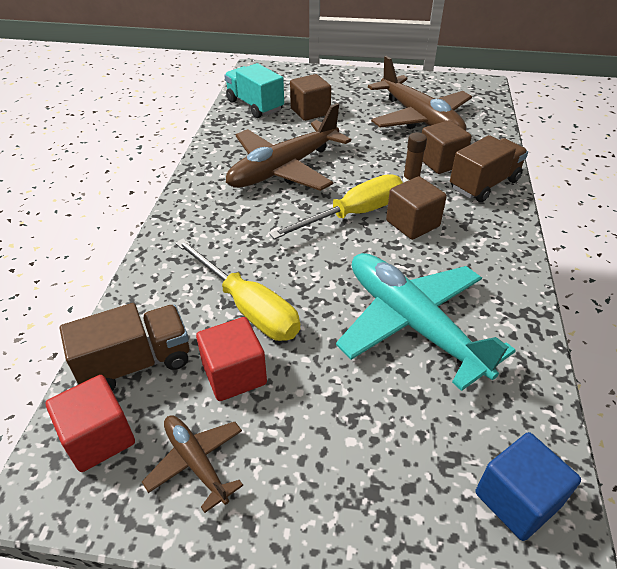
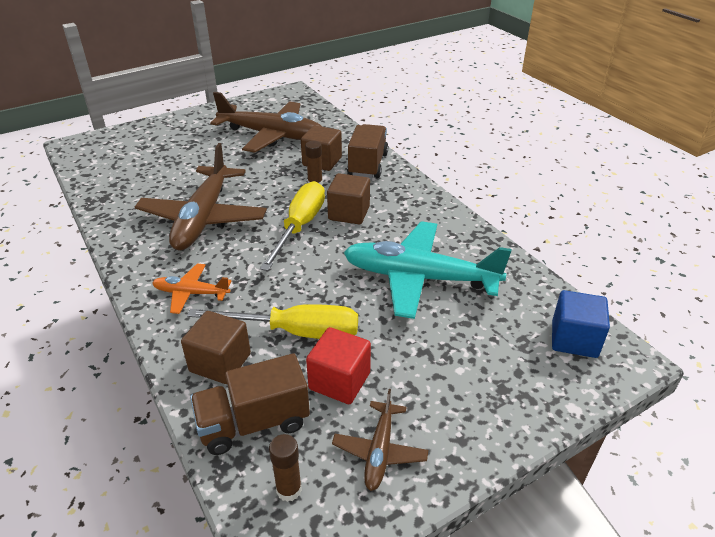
camera: 40 degrees left, 5 degrees down
(99, 438) = (289, 489): red cube -> brown glue stick
(136, 363) = (254, 423): brown truck -> brown truck turned 135 degrees counterclockwise
(196, 462) = (379, 451): brown plane -> brown plane turned 90 degrees counterclockwise
(208, 227) = (191, 293): none -> orange plane
(255, 105) = (113, 177): turquoise truck -> none
(310, 111) = (173, 163): brown cube -> brown cube (220, 362)

